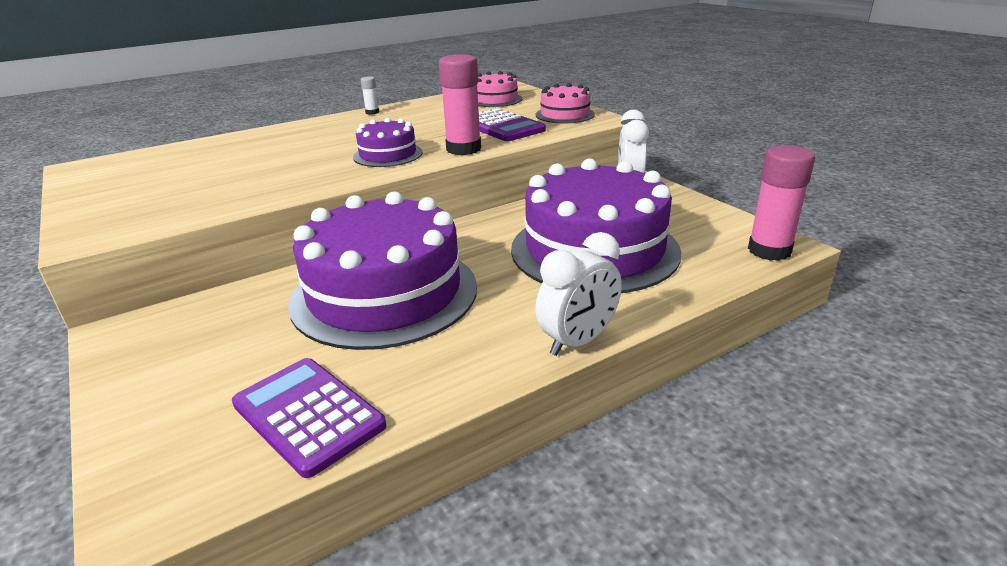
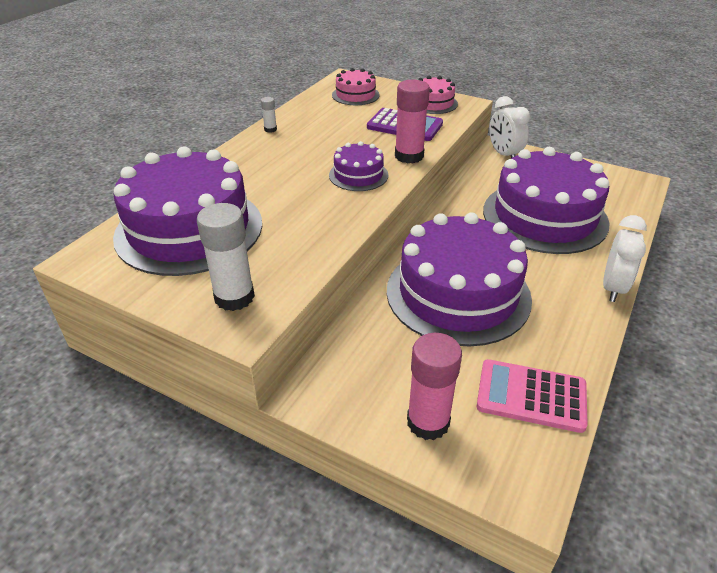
camera: 30 degrees left, 10 degrees up
(122, 215) = (234, 297): none -> white glue stick
(182, 164) = (189, 229): none -> purple cake
(308, 415) = (531, 396): purple calculator -> pink calculator
(769, 250) = (638, 189): pink glue stick -> pink glue stick (428, 422)

